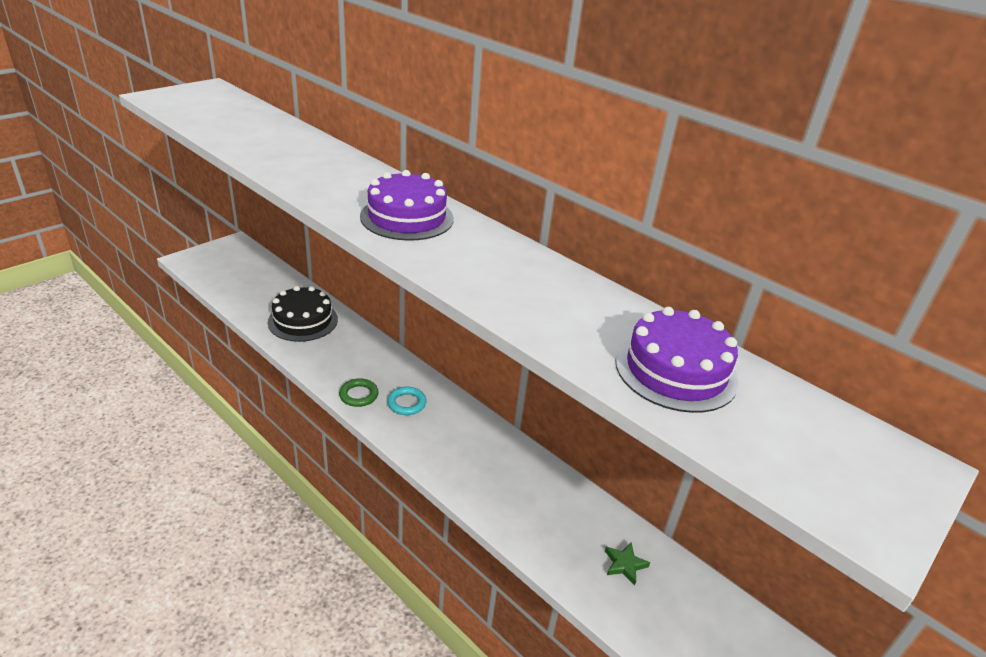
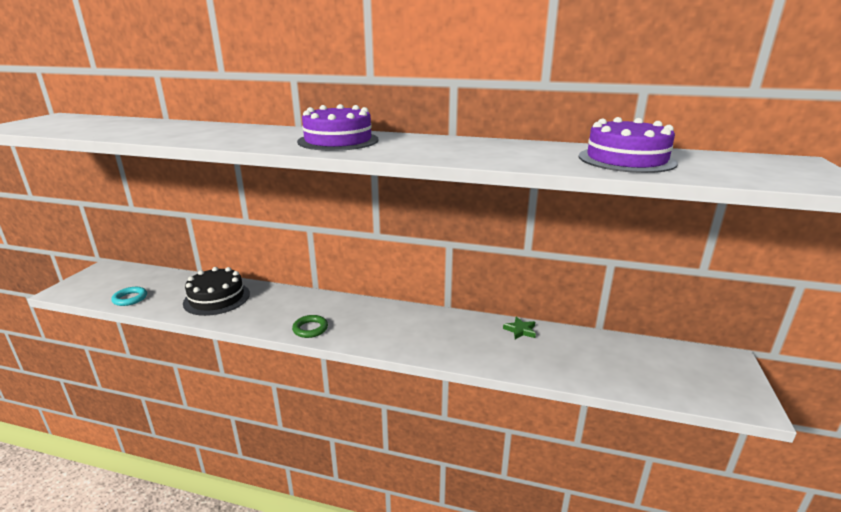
camera: 25 degrees left, 10 degrees down
(406, 403) = (354, 321): turquoise ring -> turquoise ring (130, 298)
(624, 564) = (593, 354): green star -> green star (520, 330)

